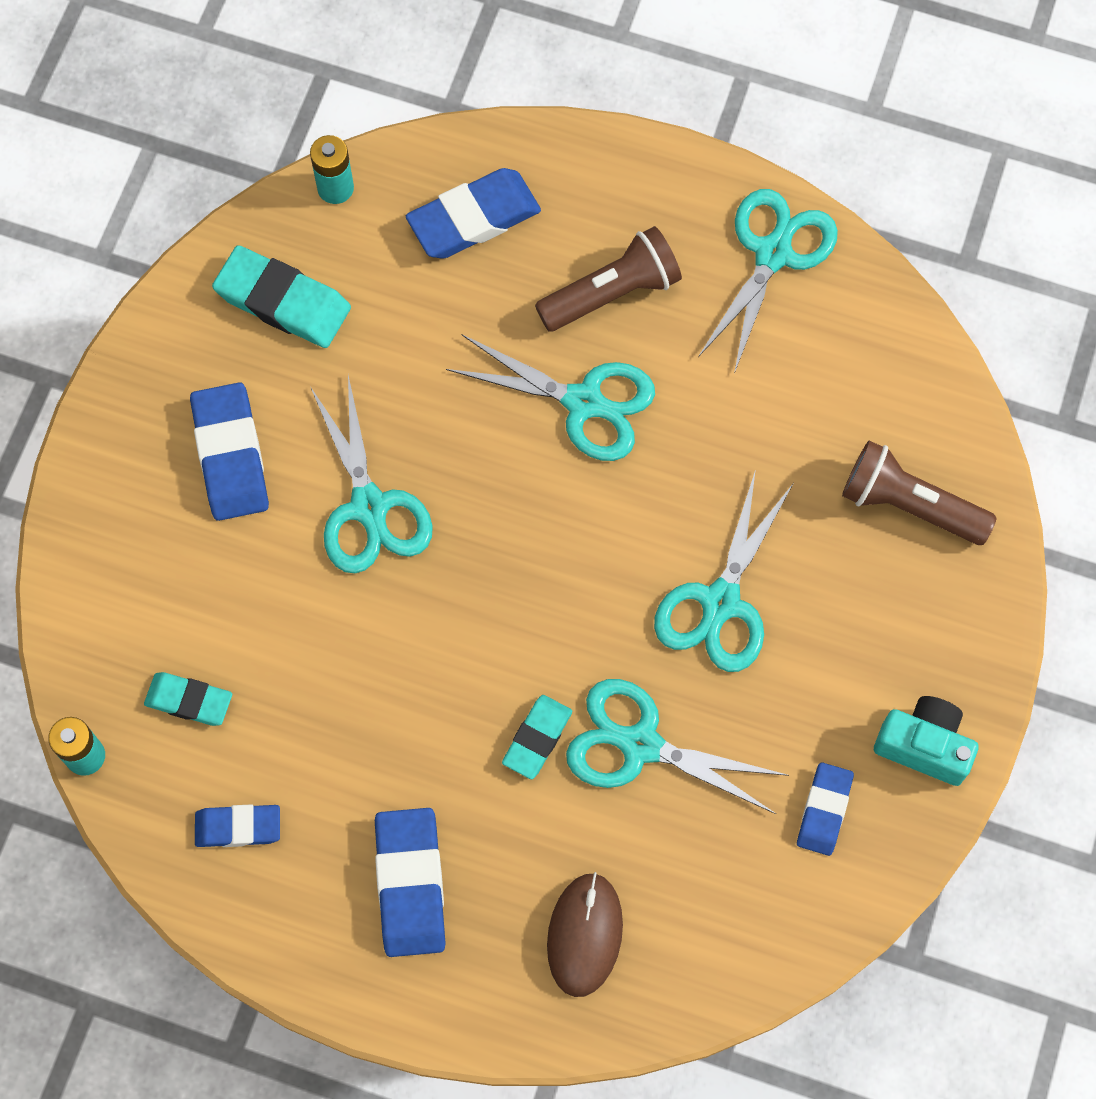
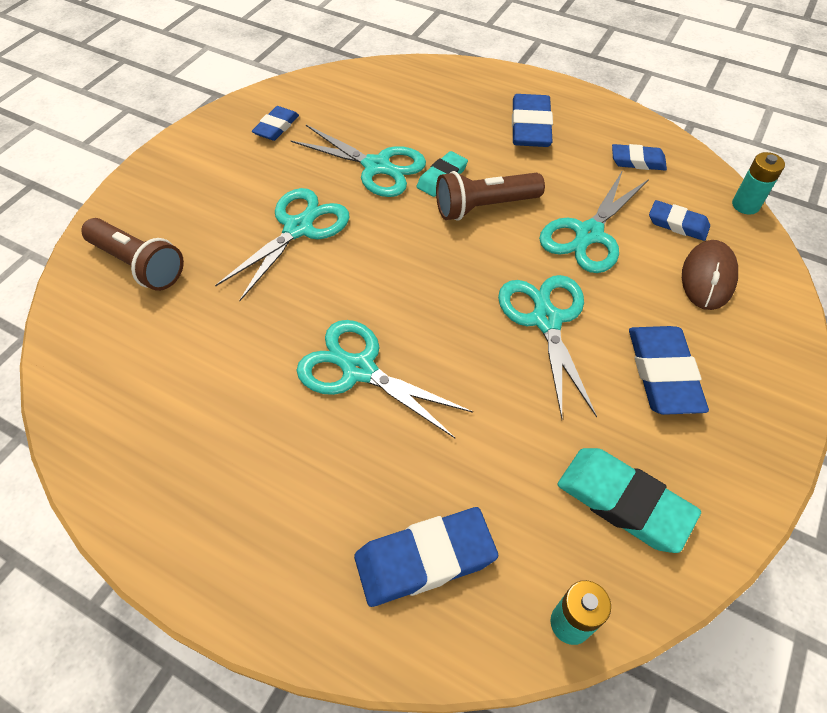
camera: 170 degrees left, 15 degrees down
(189, 701) = (677, 224): turquoise eraser -> blue eraser
(585, 935) = (432, 97): brown mouse -> brown mouse (708, 277)
(612, 293) = (307, 459): brown flashlight -> brown flashlight (484, 207)
(773, 253) = (145, 472): turquoise scissors -> turquoise scissors (588, 234)
(924, 746) = (202, 145): turquoise camera -> none

